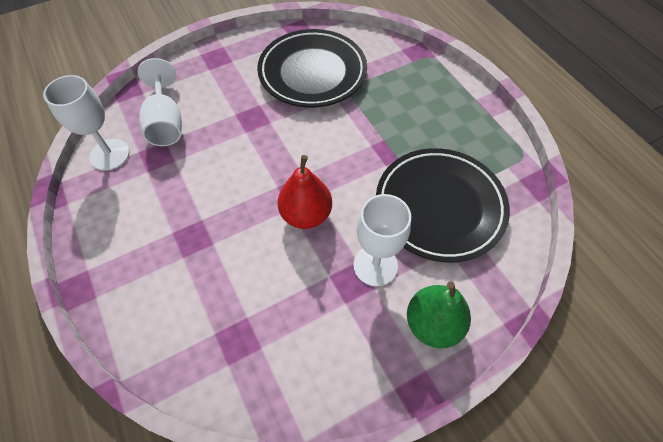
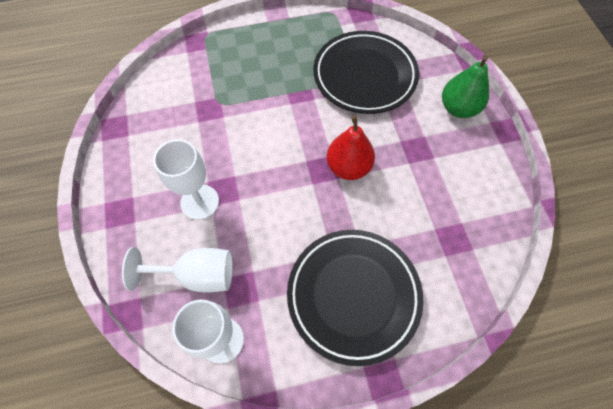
camera: 75 degrees left, 5 degrees up
(312, 73) = (185, 127): black plate -> black plate (353, 295)
(375, 265) = (406, 130): white goblet -> white goblet (199, 202)

